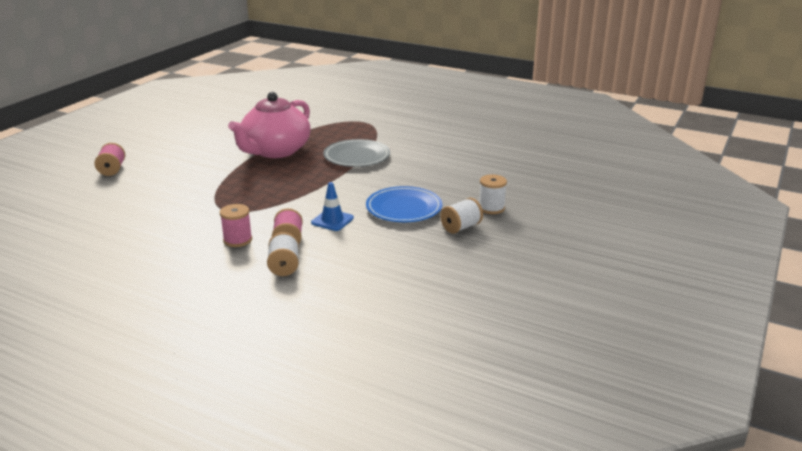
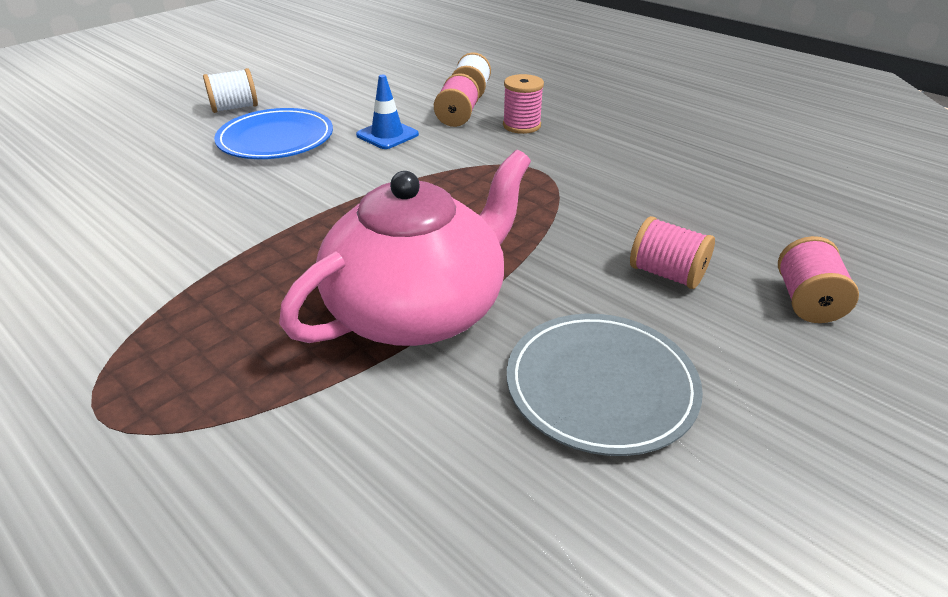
camera: 165 degrees left, 10 degrees up
(169, 172) = (666, 274): none -> pink spool
(357, 156) = (250, 258): grey plate -> grey plate (601, 386)
(491, 208) = (162, 125): white spool -> none

